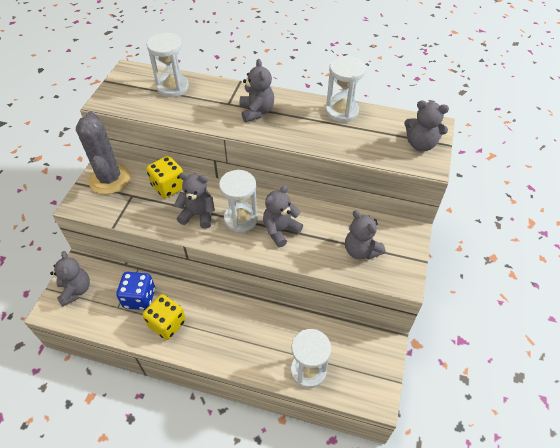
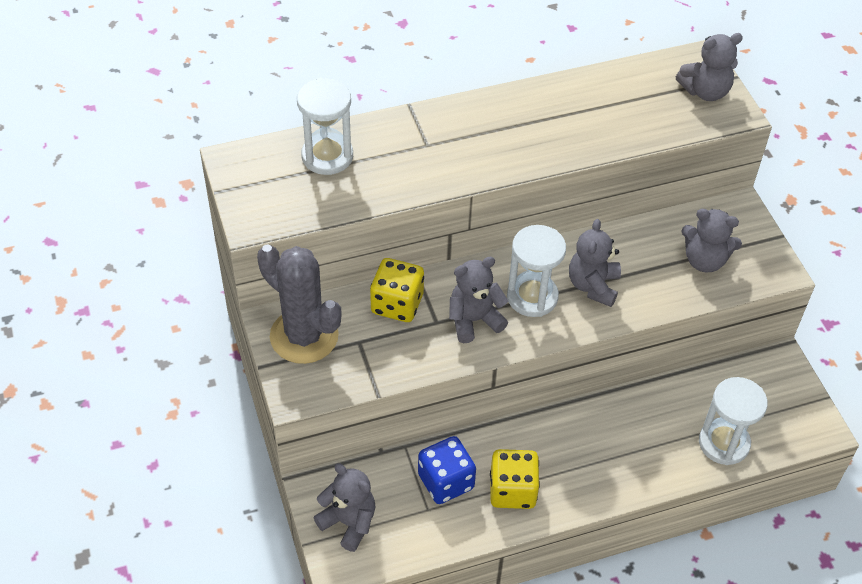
camera: 35 degrees left, 0 degrees up
(256, 111) = (475, 139): grey teddy bear -> none
(341, 111) = (579, 89): white hourglass -> none

